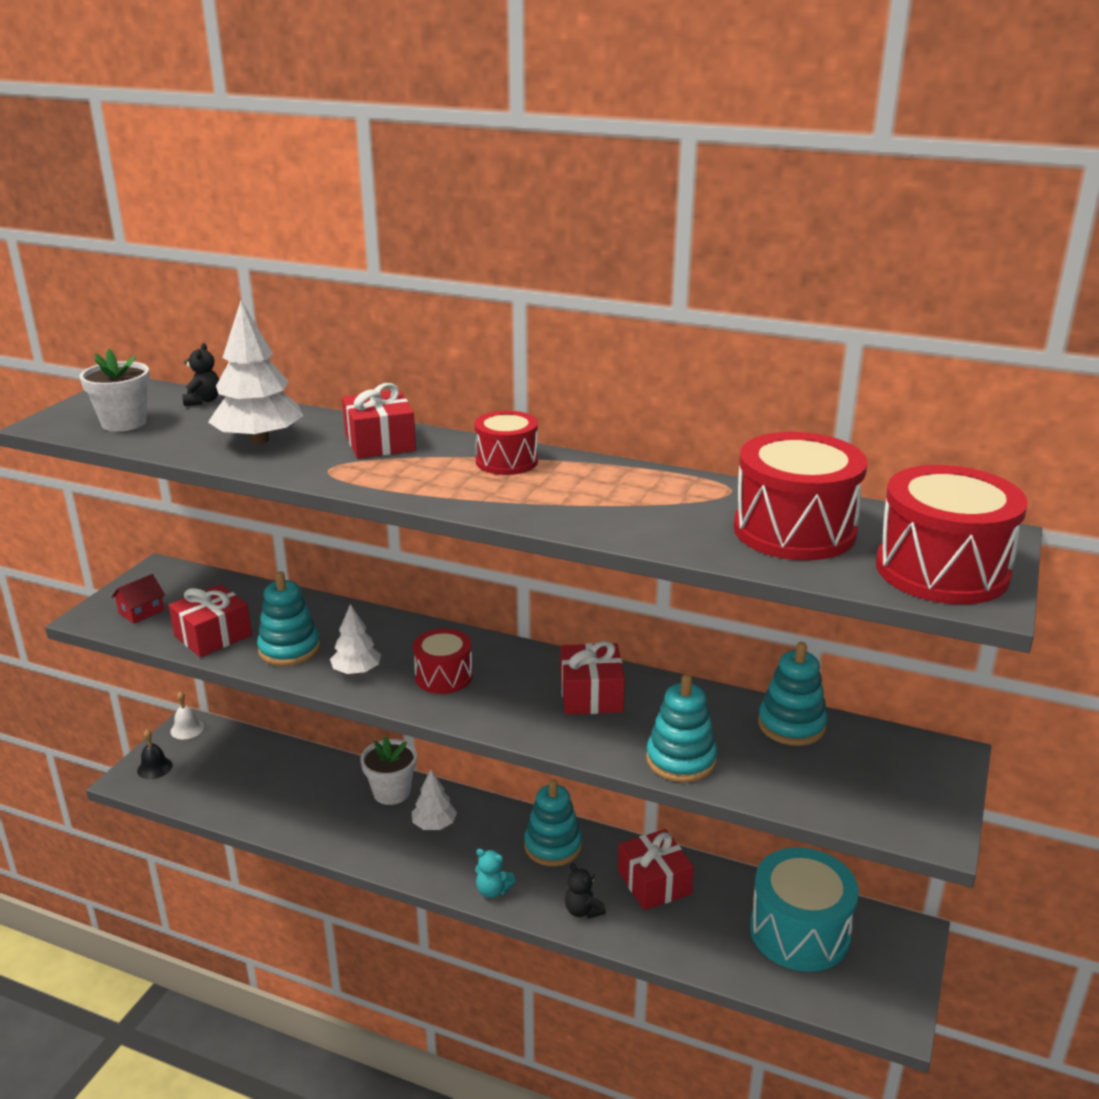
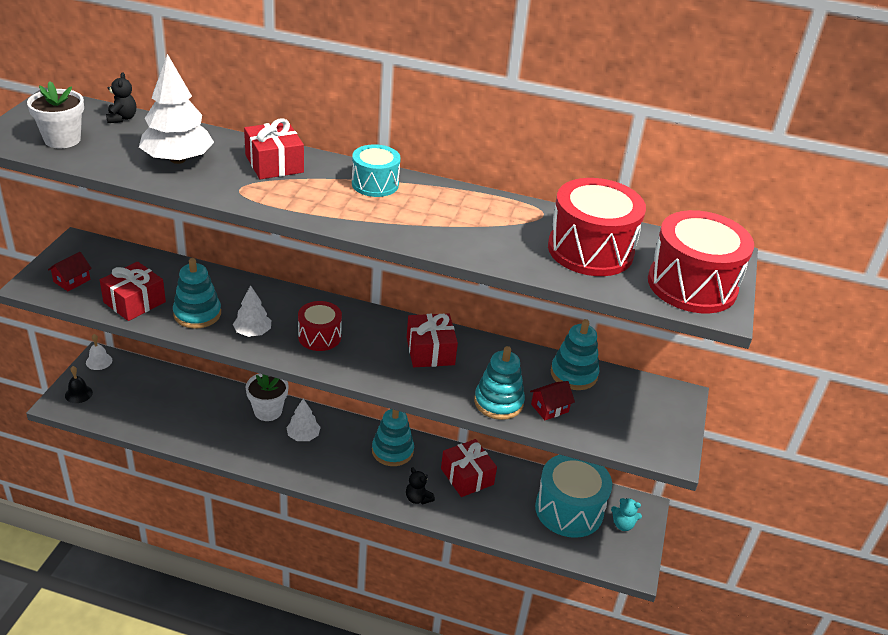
camera: 10 degrees left, 10 degrees up
(493, 890) = (352, 485): turquoise teddy bear -> turquoise teddy bear (623, 525)
(506, 461) = (375, 184): red drum -> turquoise drum
(754, 768) = (549, 408): none -> red house

